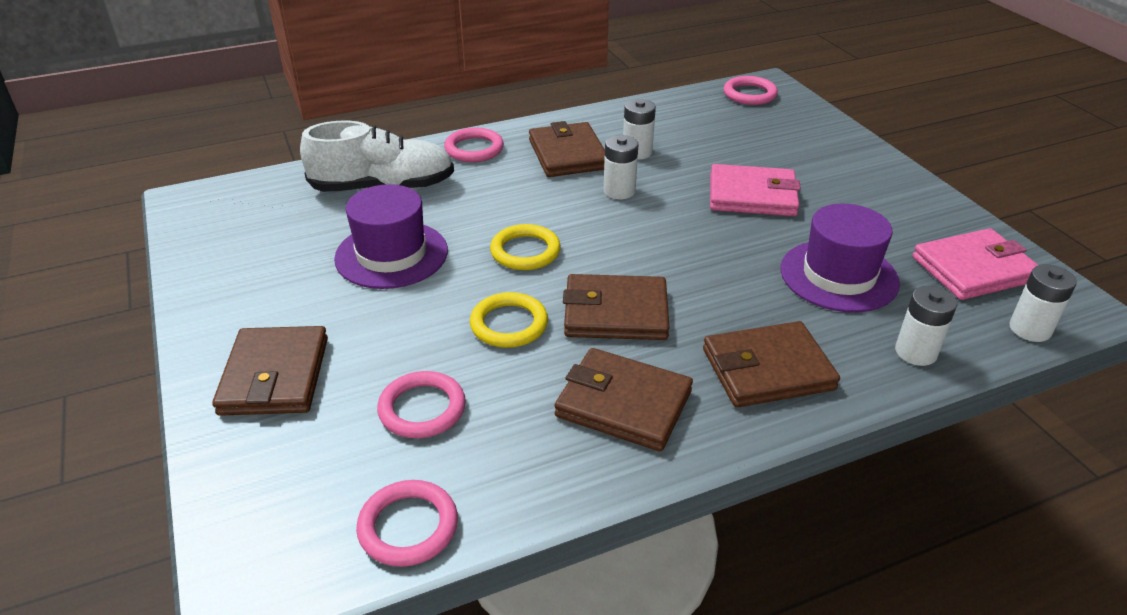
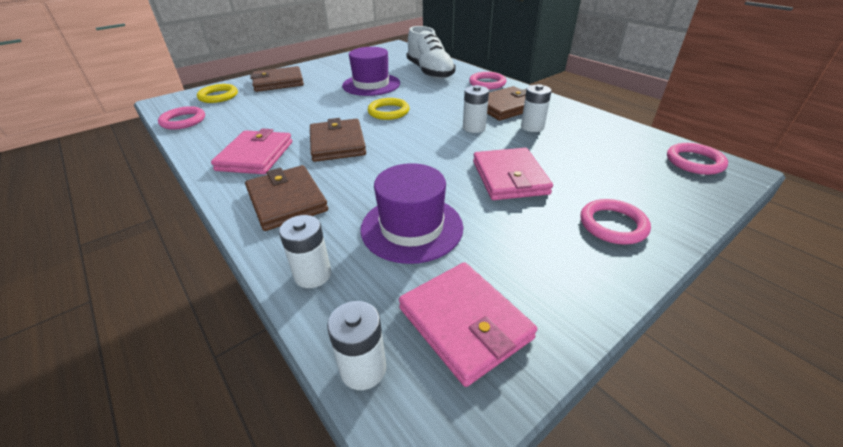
camera: 75 degrees right, 0 degrees up
(422, 409) = (256, 111): pink ring -> pink ring (613, 225)
(509, 324) = (320, 118): yellow ring -> yellow ring (218, 96)
(623, 404) = (255, 156): brown wallet -> pink wallet

